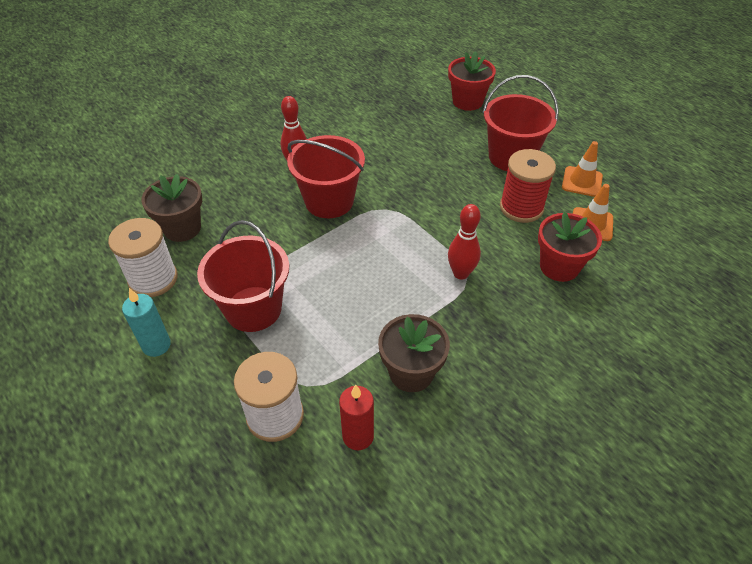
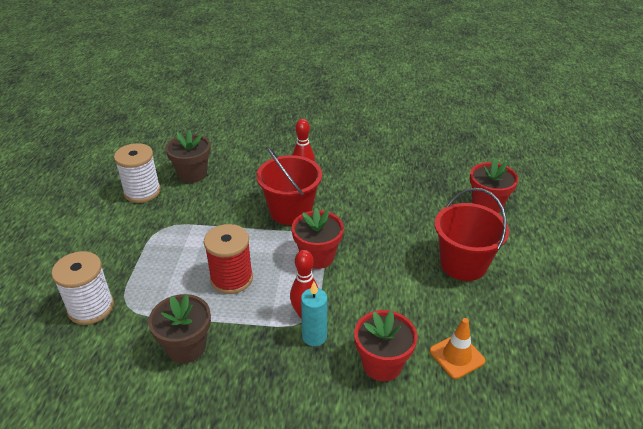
camera: 45 degrees right, 10 degrees down
(156, 345) = (96, 227): turquoise candle -> turquoise candle (314, 336)
(253, 309) = (163, 243): red bucket -> none
(358, 436) = (109, 355): red candle -> none
(406, 223) = (317, 257): none -> red flower pot
(521, 208) = (416, 303): red spool -> red spool (231, 279)
(582, 182) = (498, 320): orange traffic cone -> none

